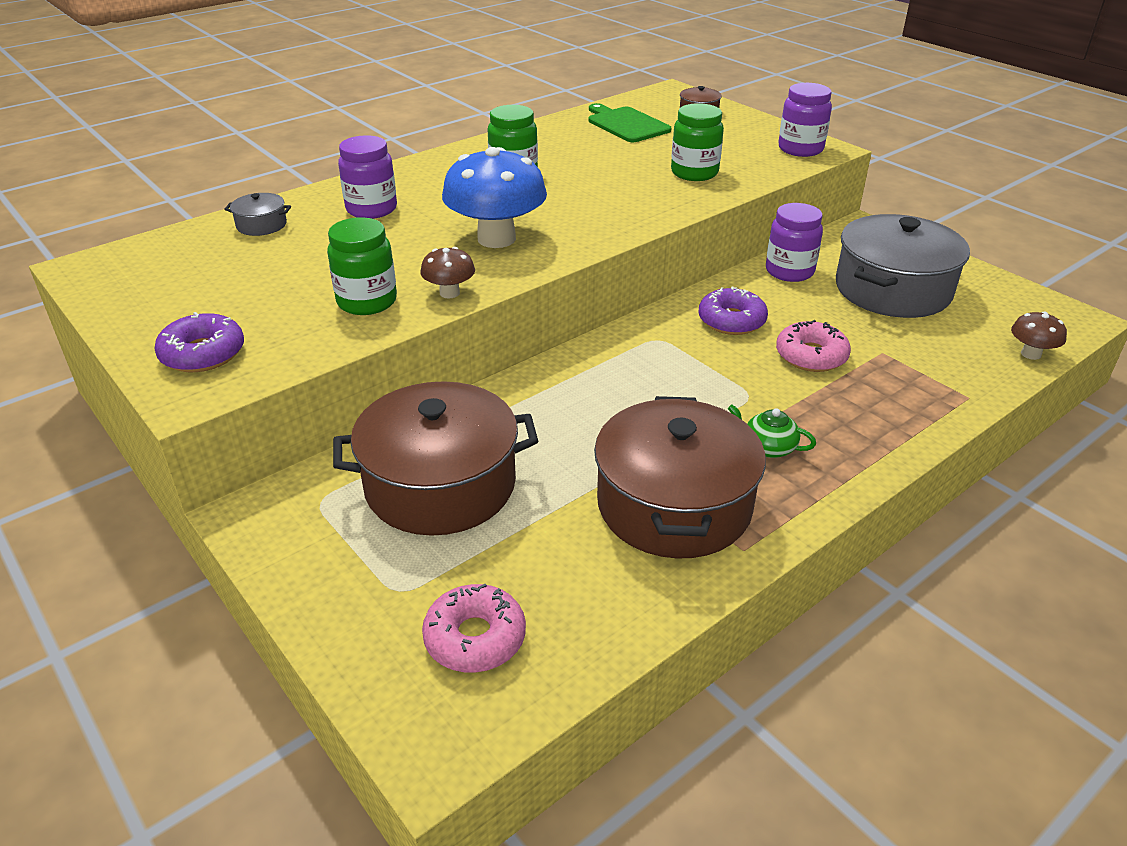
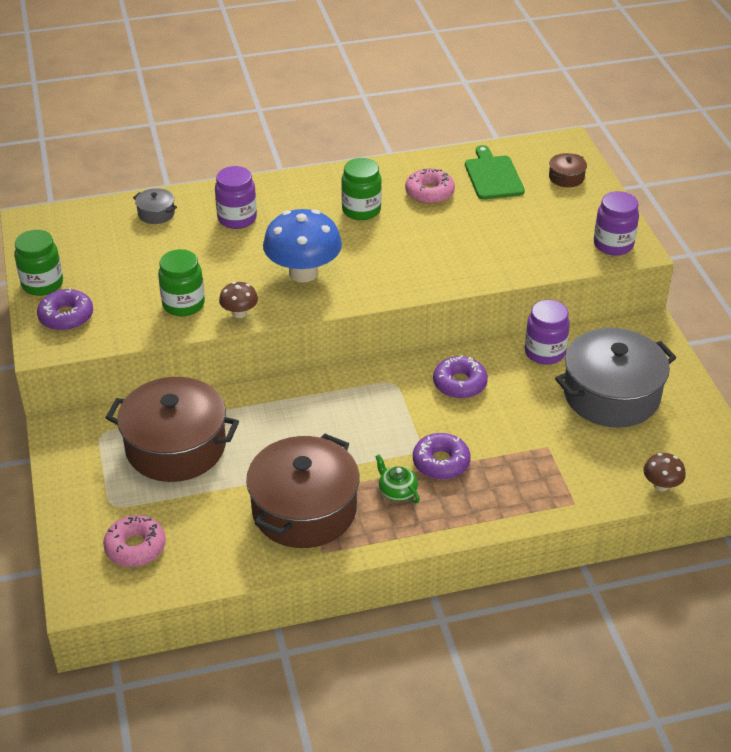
camera: 25 degrees right, 5 degrees up
(694, 173) = (501, 247): green jar -> green jar (42, 284)
(787, 401) = (441, 462): none -> purple donut
(811, 356) = (491, 432): pink donut -> pink donut (429, 193)

